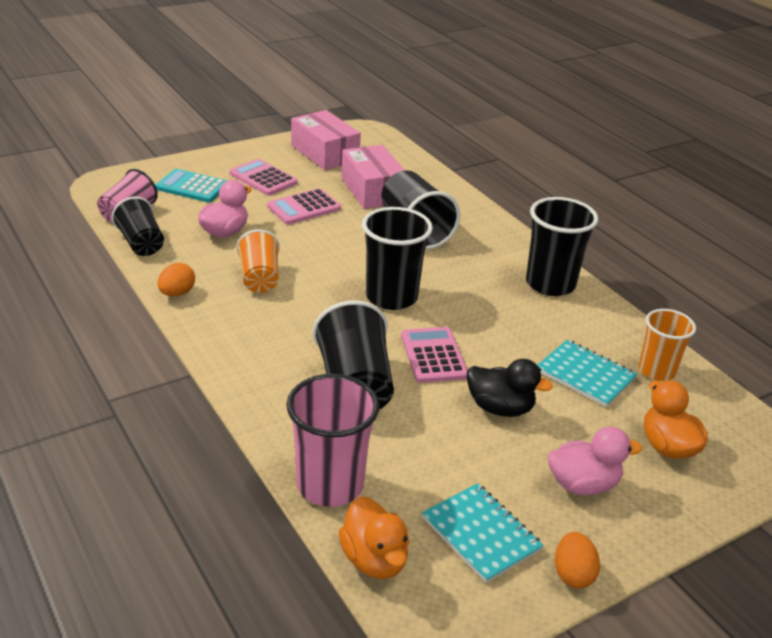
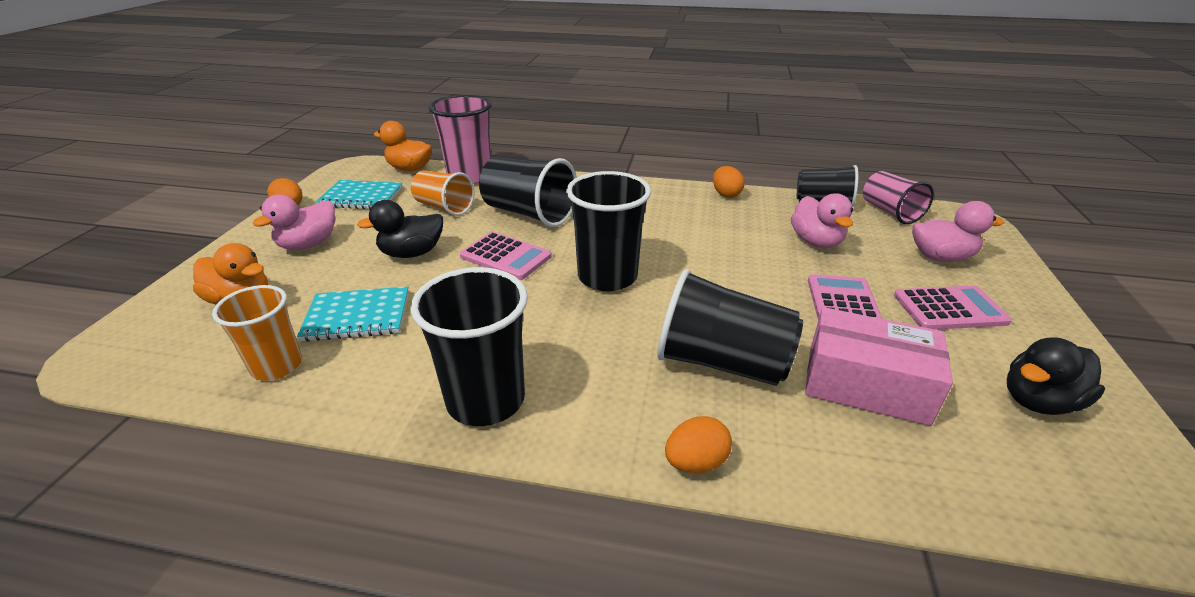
camera: 135 degrees right, 0 degrees up
(192, 187) = (940, 257): turquoise calculator -> pink duck
(259, 278) = (713, 230): orange cup -> orange cup (444, 207)
(324, 153) = (1038, 401): pink box -> black duck
(489, 217) = (695, 462): none -> orange egg

